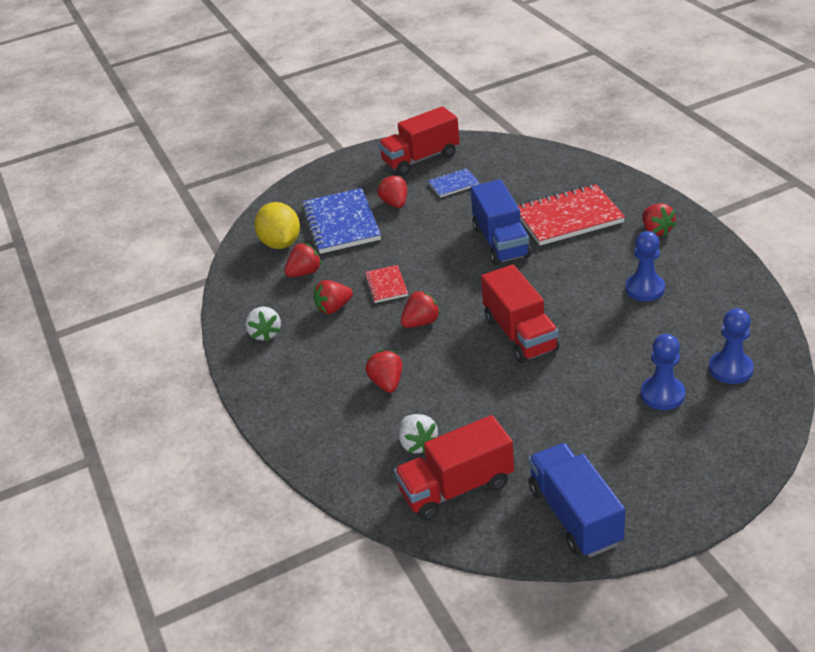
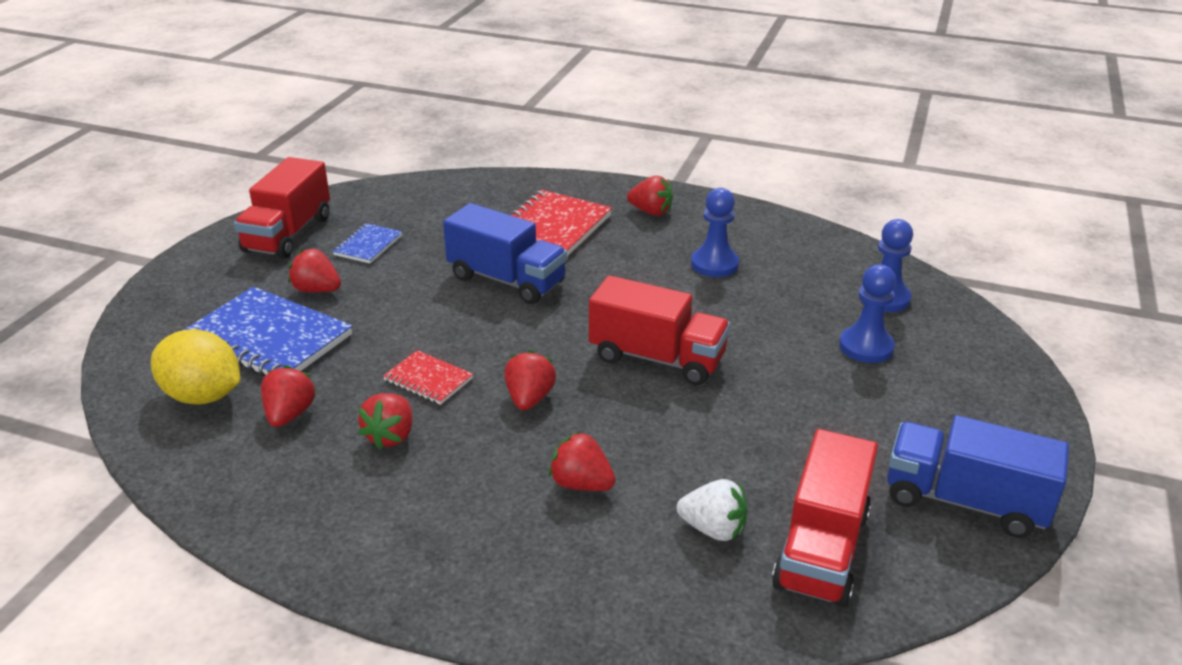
camera: 50 degrees left, 5 degrees down
(265, 333) = (328, 514): white strawberry -> none

